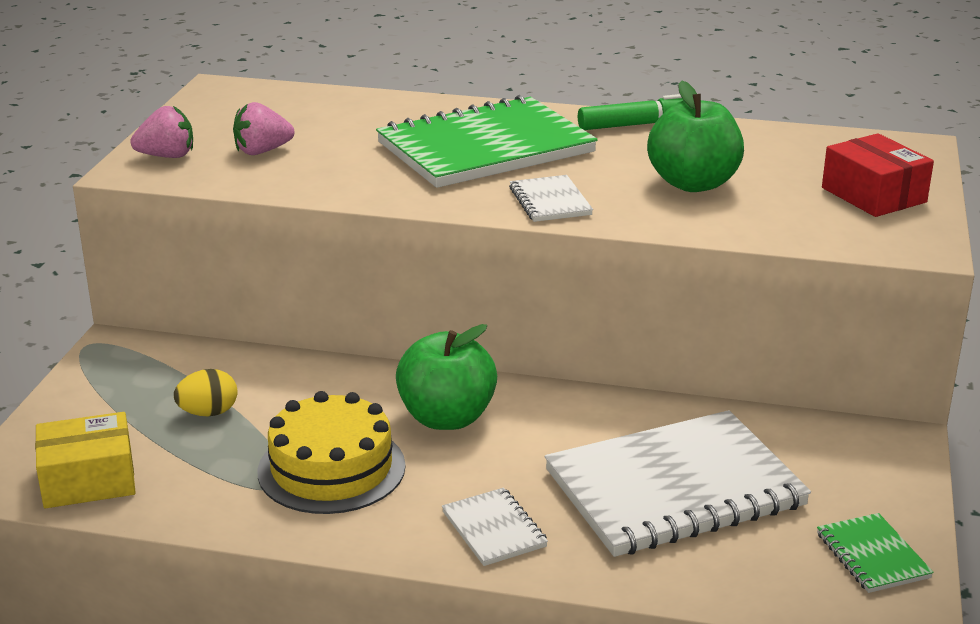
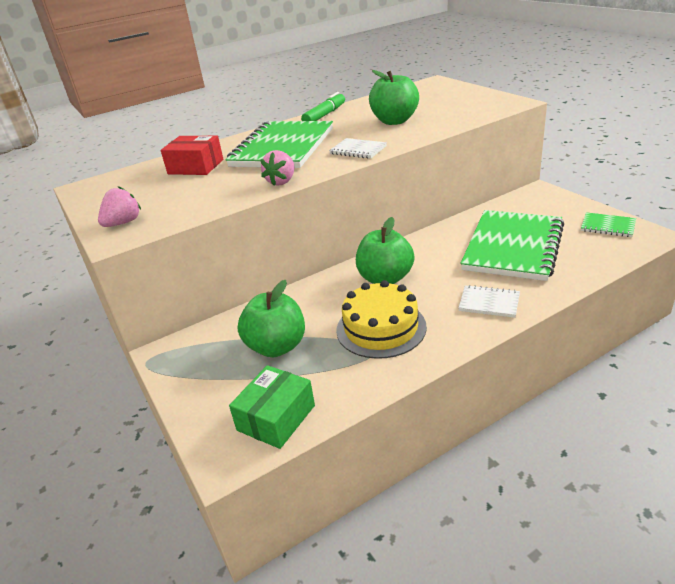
camera: 40 degrees left, 5 degrees up
(88, 479) = (276, 418): yellow box -> green box
(208, 413) = (277, 347): yellow egg -> green apple
(262, 151) = (174, 197): pink strawberry -> pink strawberry (282, 181)
(675, 489) = (513, 247): white notebook -> green notebook
(873, 195) = (460, 97): red box -> red box (196, 167)

